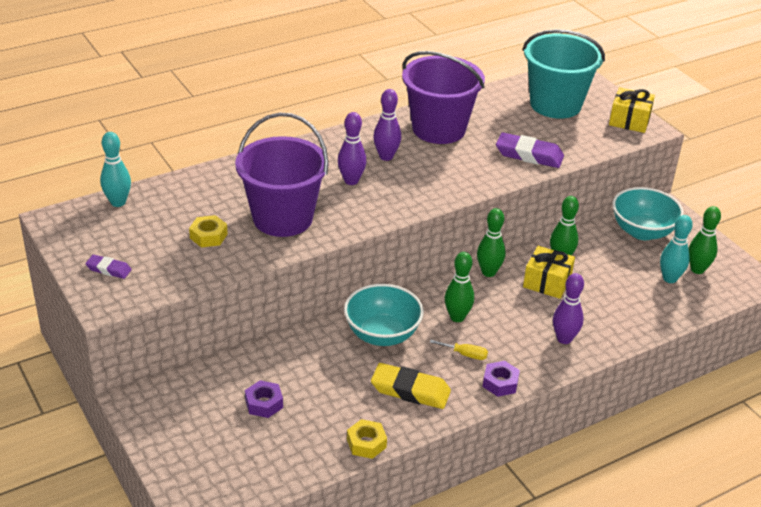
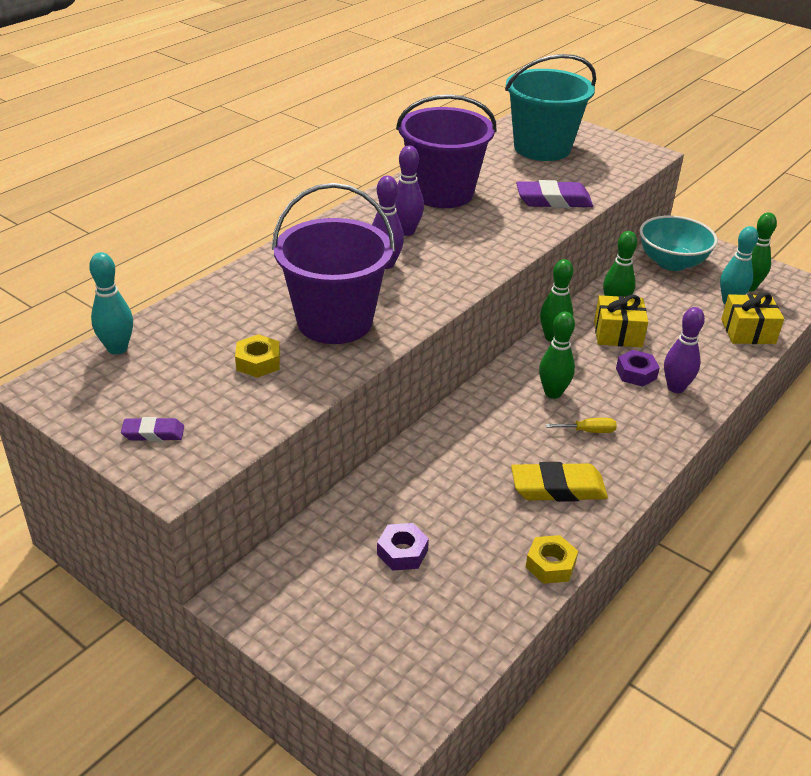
camera: 20 degrees left, 0 degrees up
(382, 334) = (486, 433): turquoise bowl -> none
(500, 383) = (646, 452): purple nut -> purple nut (636, 373)
(629, 120) = (624, 150): yellow gift -> yellow gift (748, 331)

